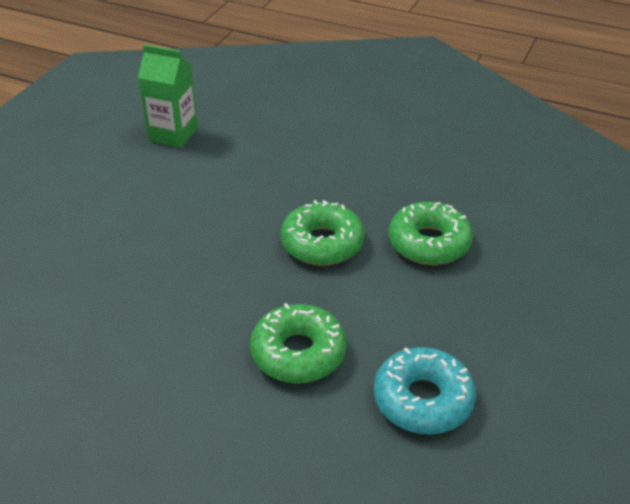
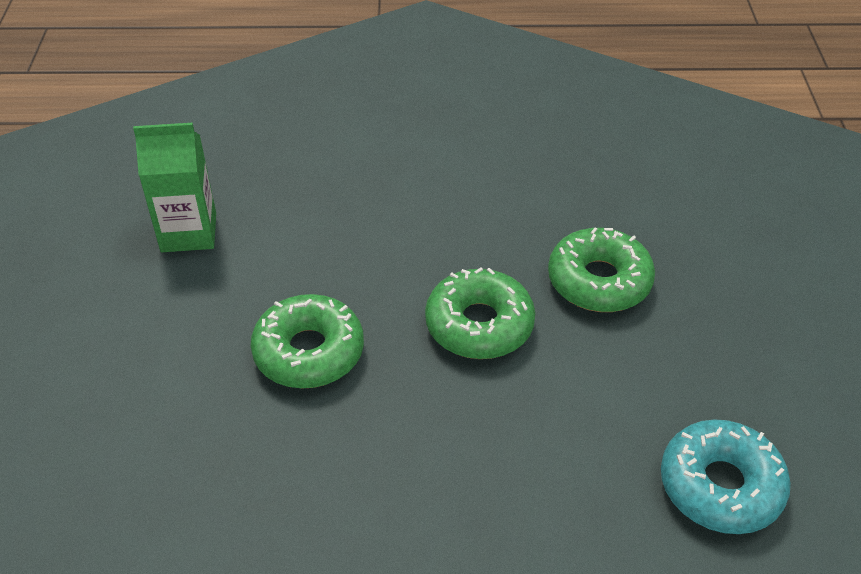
camera: 25 degrees left, 5 degrees up
(298, 353) = (547, 483): green donut -> green donut (309, 352)

